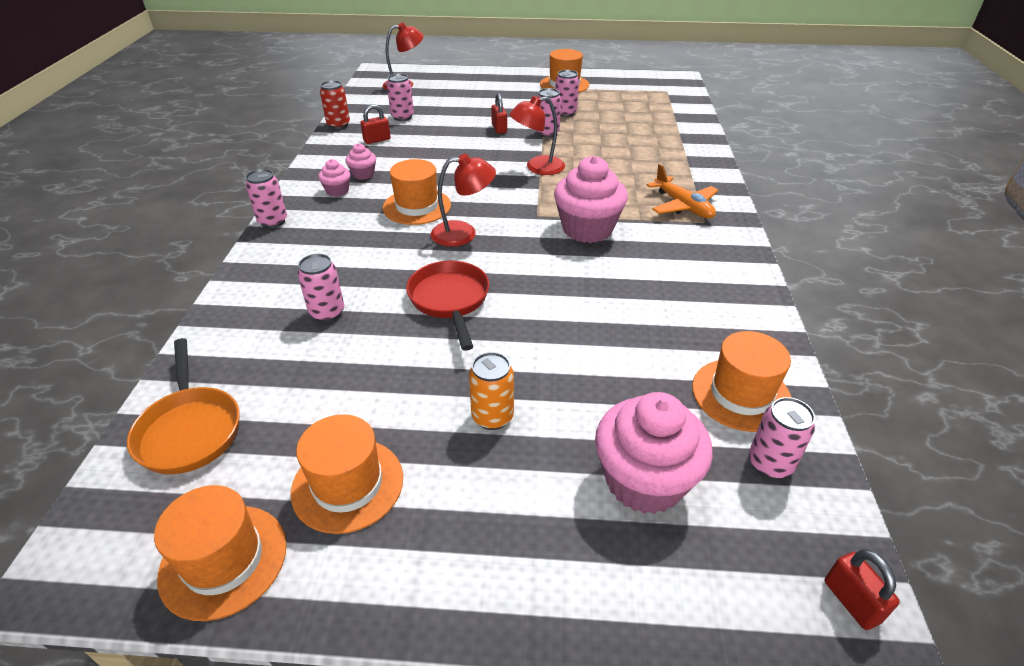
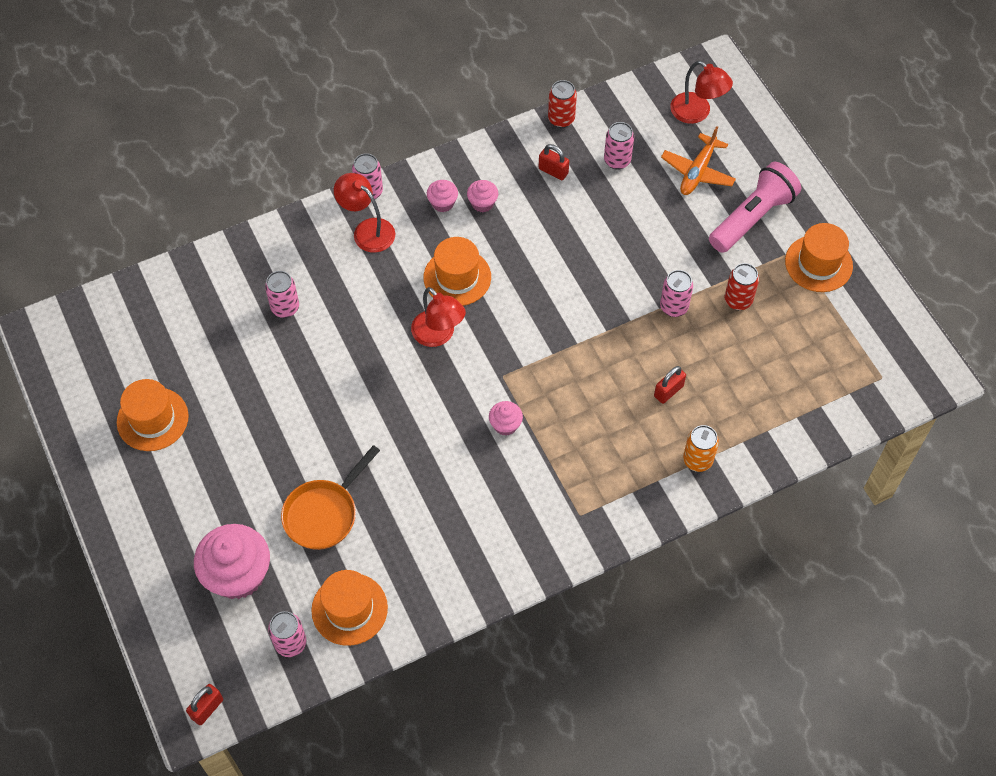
camera: 60 degrees right, 20 degrees up
(190, 430) = (146, 311): orange pan -> orange pan (324, 514)
(223, 560) = (79, 394): orange hat -> none
(450, 300) = (345, 376): red pan -> none
(492, 417) = (244, 466): orange can -> orange can (697, 460)
(499, 128) = (653, 259): red padlock -> red padlock (668, 391)
(506, 92) = (752, 217): none -> pink flashlight
(537, 167) = (592, 334): red lamp -> red lamp (367, 230)
(565, 113) = (738, 300): pink can -> red can
(587, 229) = (505, 425): pink cupcake -> pink cupcake, size x0.48
(683, 206) = (598, 488): orange plane -> orange plane (697, 171)

